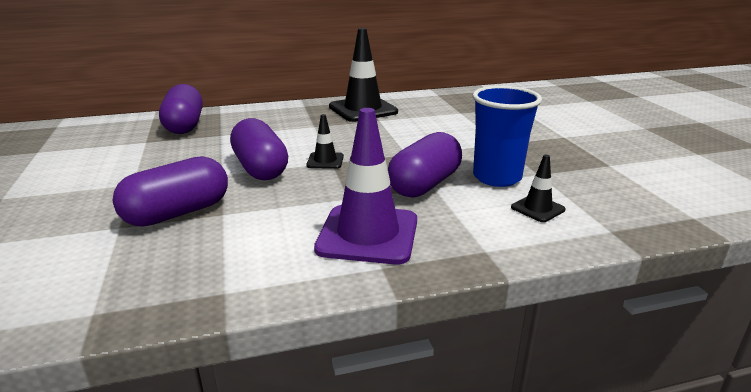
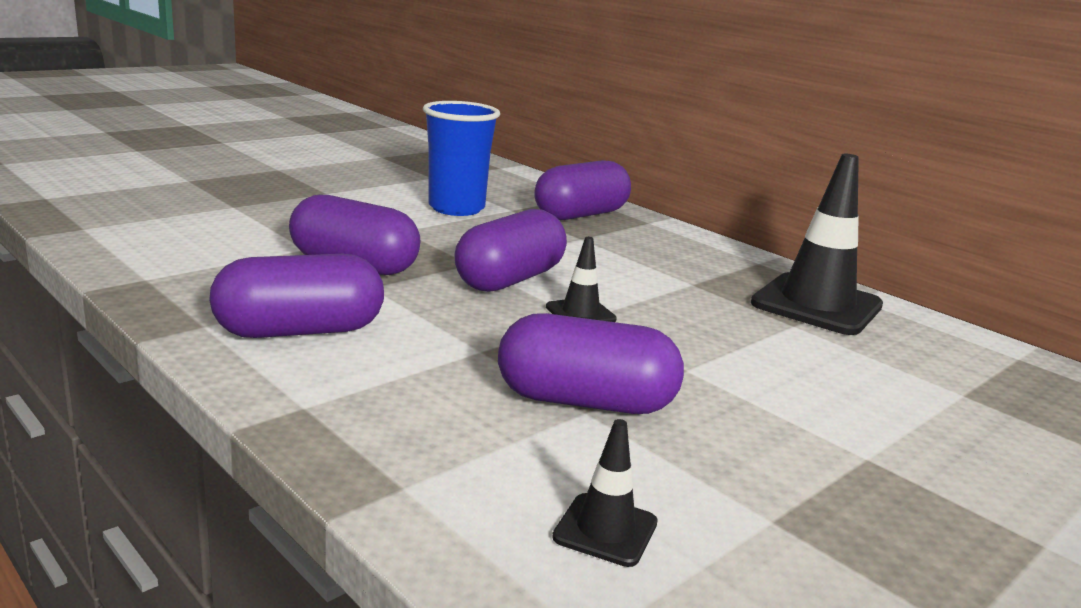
camera: 60 degrees right, 5 degrees down
(272, 252) = (300, 331): none -> purple capsule
(368, 234) = (384, 382): purple traffic cone -> none
(497, 177) = (694, 470): blue cup -> blue cup (456, 208)

